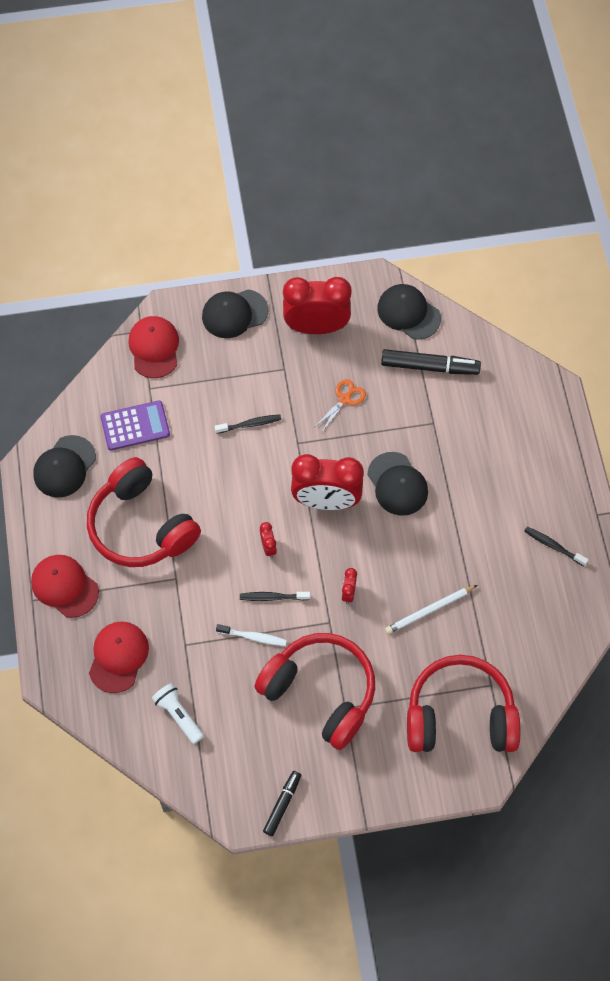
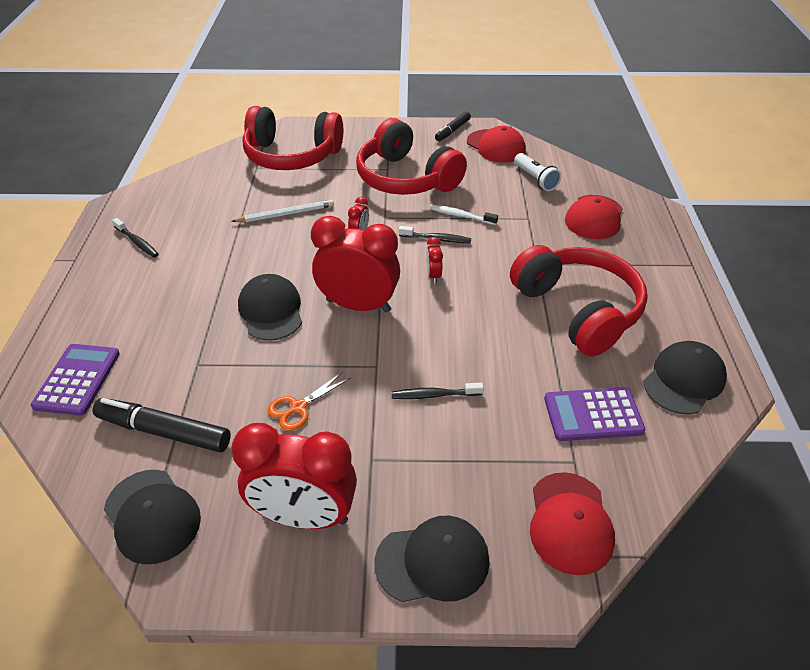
camera: 170 degrees left, 20 degrees down
(64, 586) = (659, 271): red cap -> red cap (496, 146)
(514, 396) = (77, 379): none -> purple calculator

